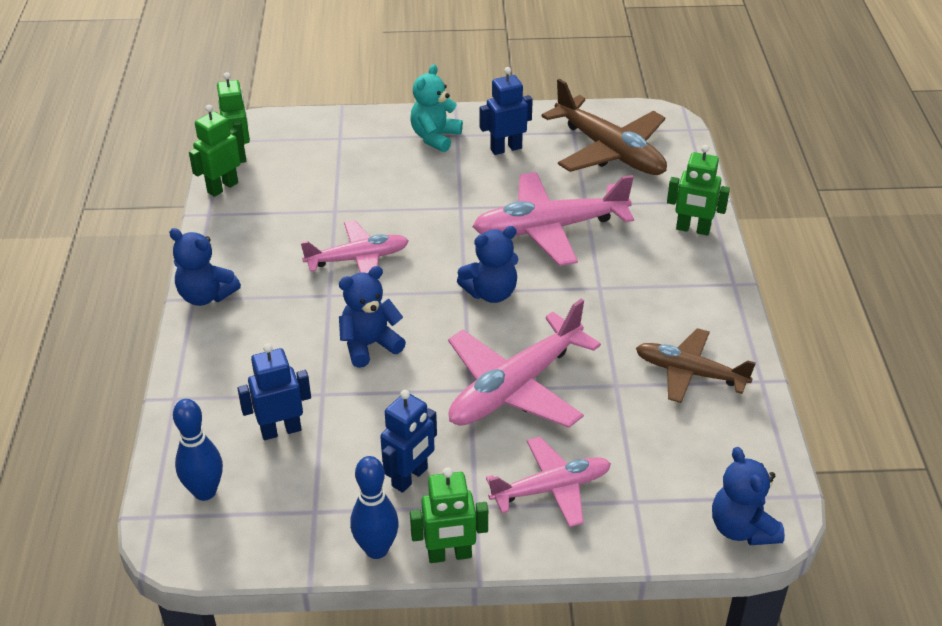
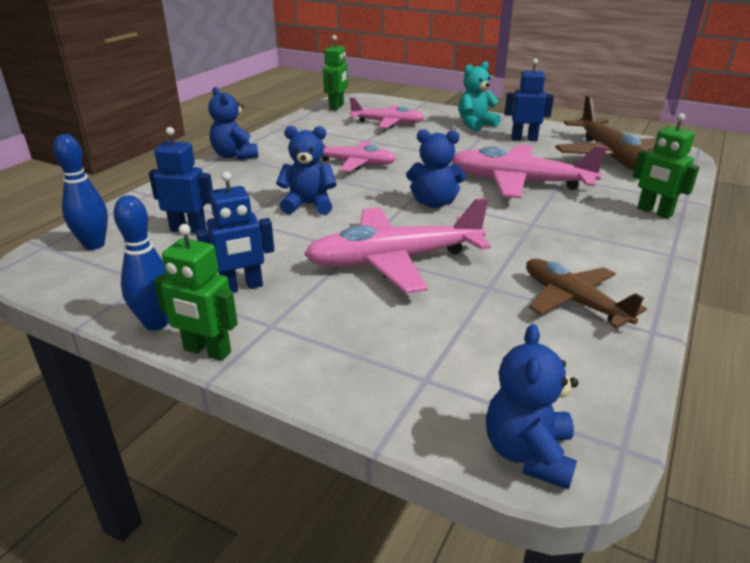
camera: 30 degrees right, 10 degrees down
(222, 187) = (308, 117): green robot -> none
(551, 489) = (351, 338): pink plane -> pink plane (387, 123)

